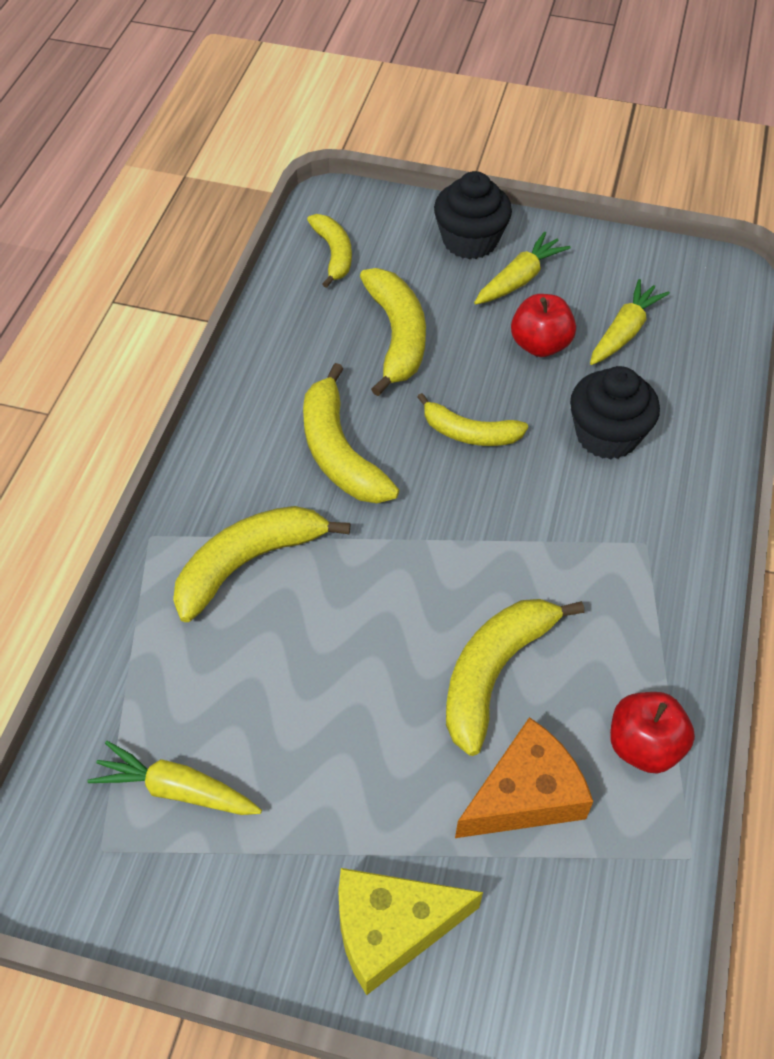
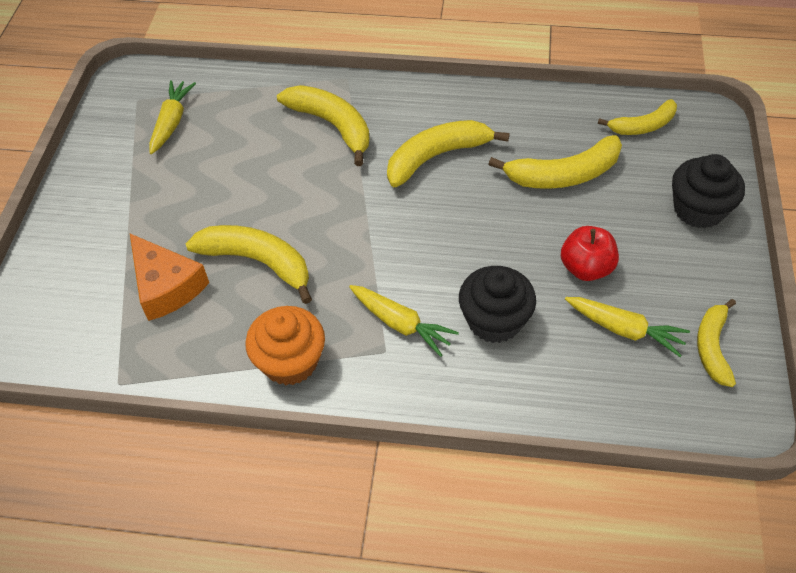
camera: 85 degrees right, 0 degrees up
(391, 929) = (82, 227): yellow cheese -> none
(470, 433) = (473, 229): yellow banana -> yellow banana (712, 347)
(519, 279) = (663, 248): yellow carrot -> yellow carrot (401, 324)
(644, 746) = (202, 353): red apple -> none
(658, 643) = (290, 361): none -> orange cupcake

